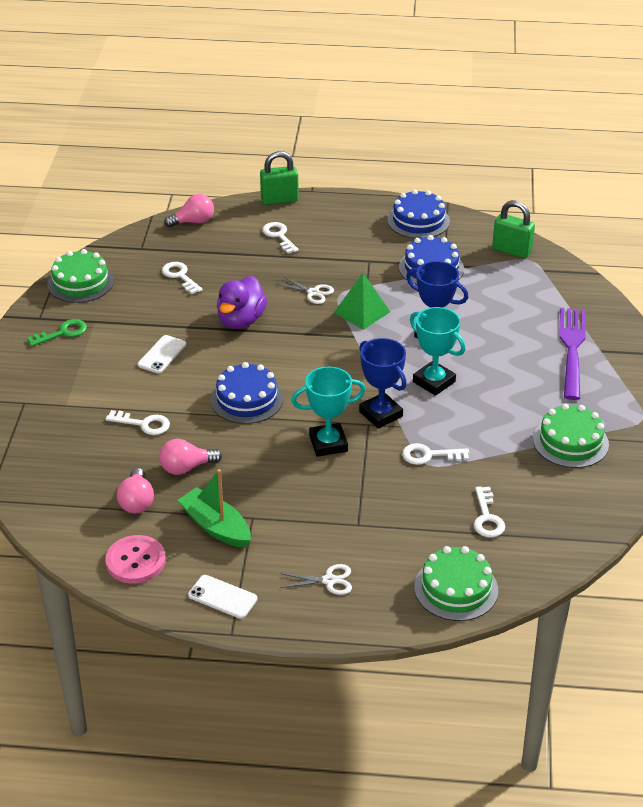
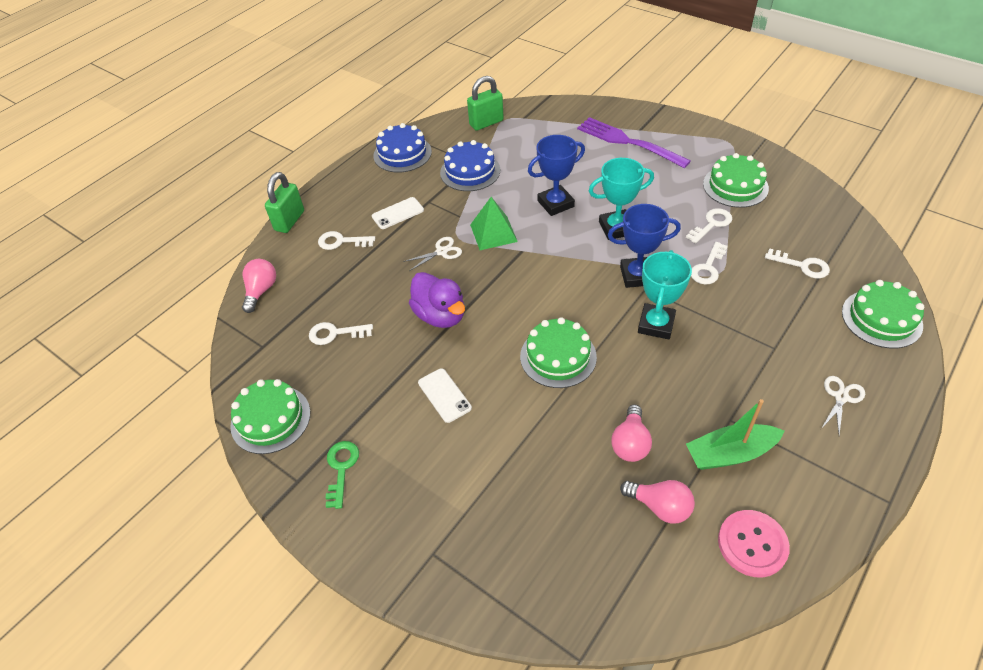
camera: 55 degrees left, 10 degrees up
(143, 424) = (542, 453): white key -> white key (712, 224)
(222, 597) = (835, 488): white phone -> white phone (398, 213)
(247, 399) = (558, 356): blue cake -> green cake

